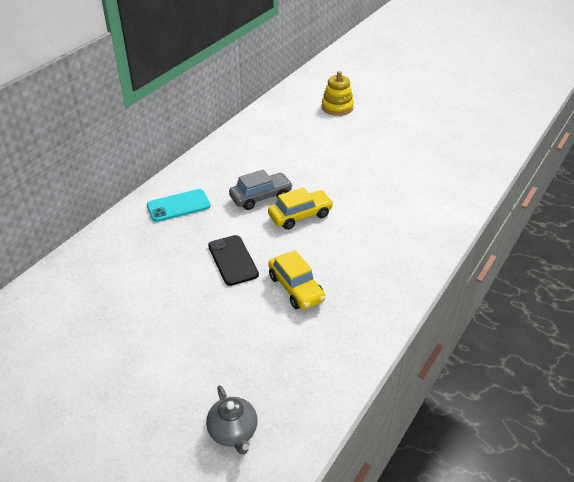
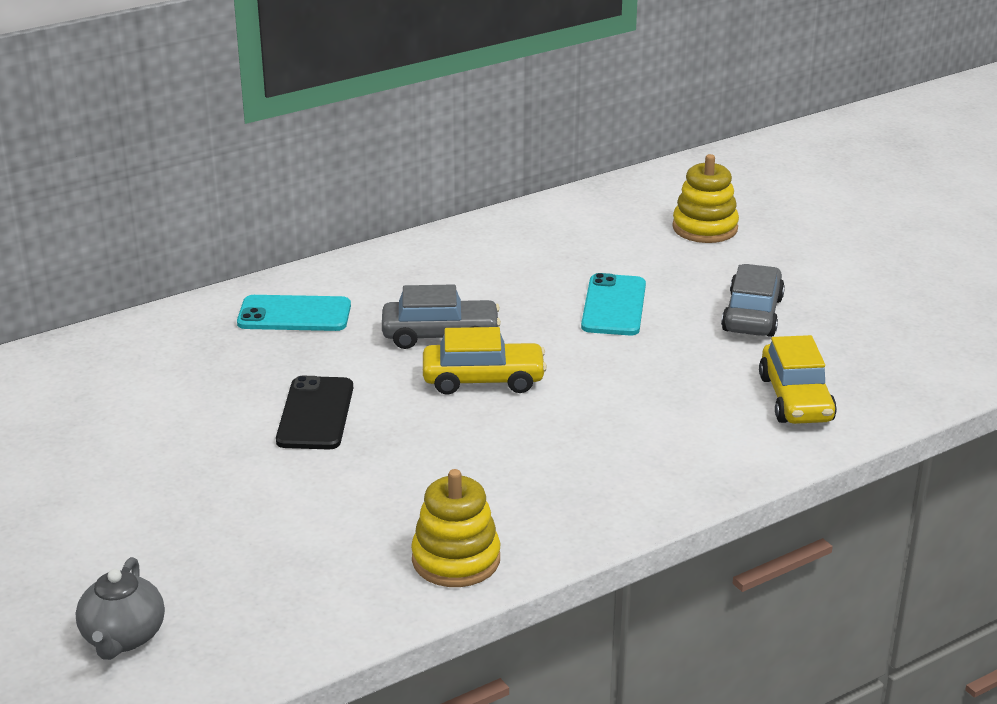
camera: 25 degrees right, 10 degrees down
(296, 288) = (383, 481): yellow car -> yellow car (795, 399)
(328, 158) = (613, 306): none -> turquoise phone
(364, 321) = (456, 559): none -> yellow stacking toy
(392, 146) = (752, 314): none -> grey car

